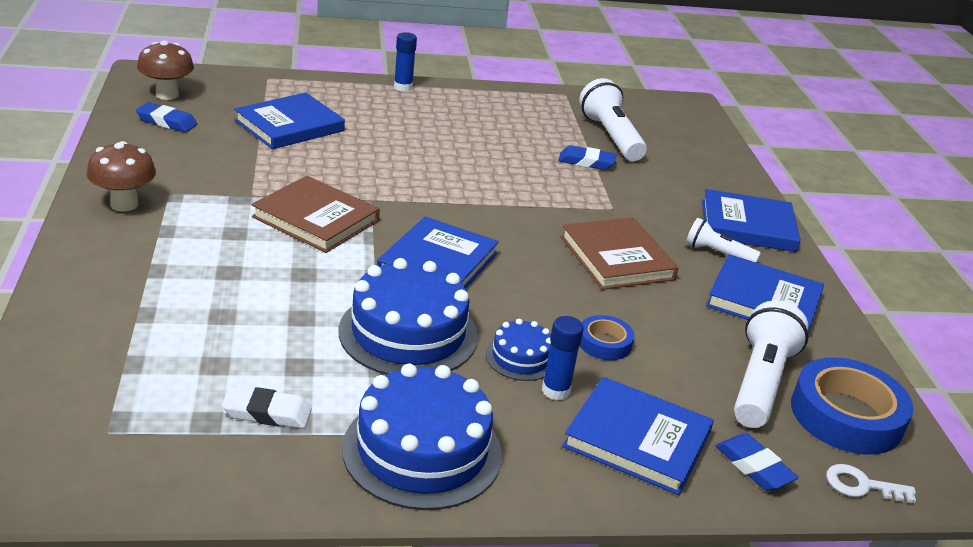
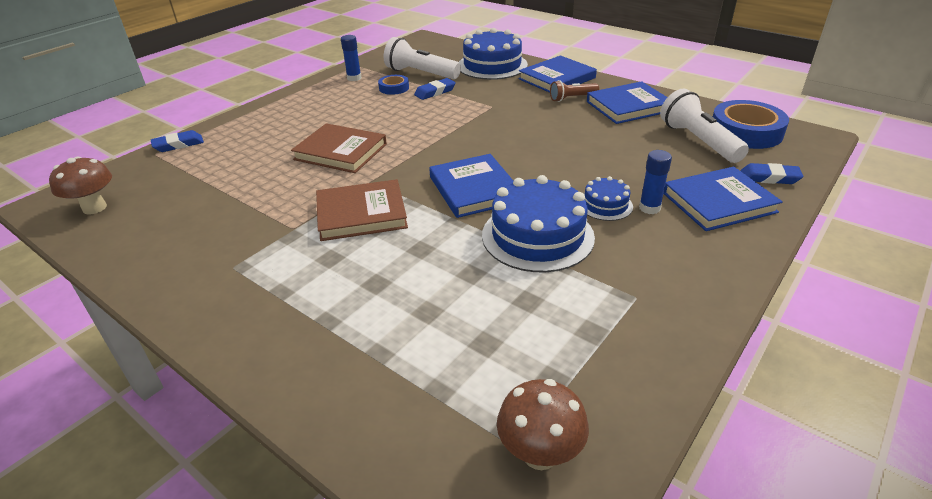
camera: 40 degrees left, 5 degrees up
(124, 204) = (213, 298): brown mushroom -> brown mushroom (540, 454)
(167, 122) = (132, 225): blue eraser -> blue eraser (178, 145)
(267, 413) = (568, 342): white eraser -> none
(289, 126) = (231, 173): blue book -> none
(403, 87) = (258, 110): blue glue stick -> blue glue stick (354, 78)
(422, 451) = (668, 288): blue cake -> blue cake (492, 65)
(604, 343) = (618, 170): blue tape -> blue tape (394, 88)
(617, 258) = (541, 128): brown book -> brown book (341, 152)
(717, 254) = (572, 98): white flashlight -> brown flashlight
(861, 485) = (805, 155): white key -> none

